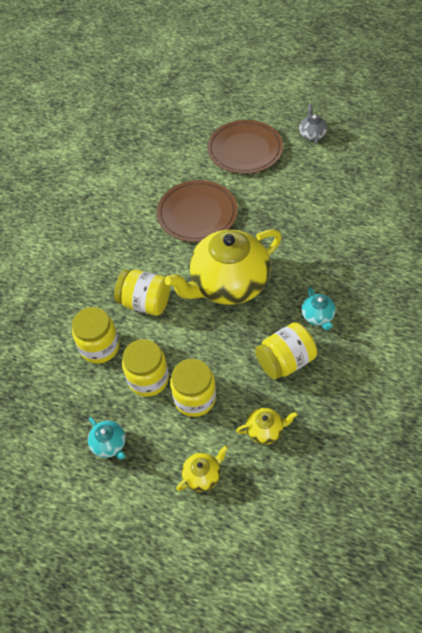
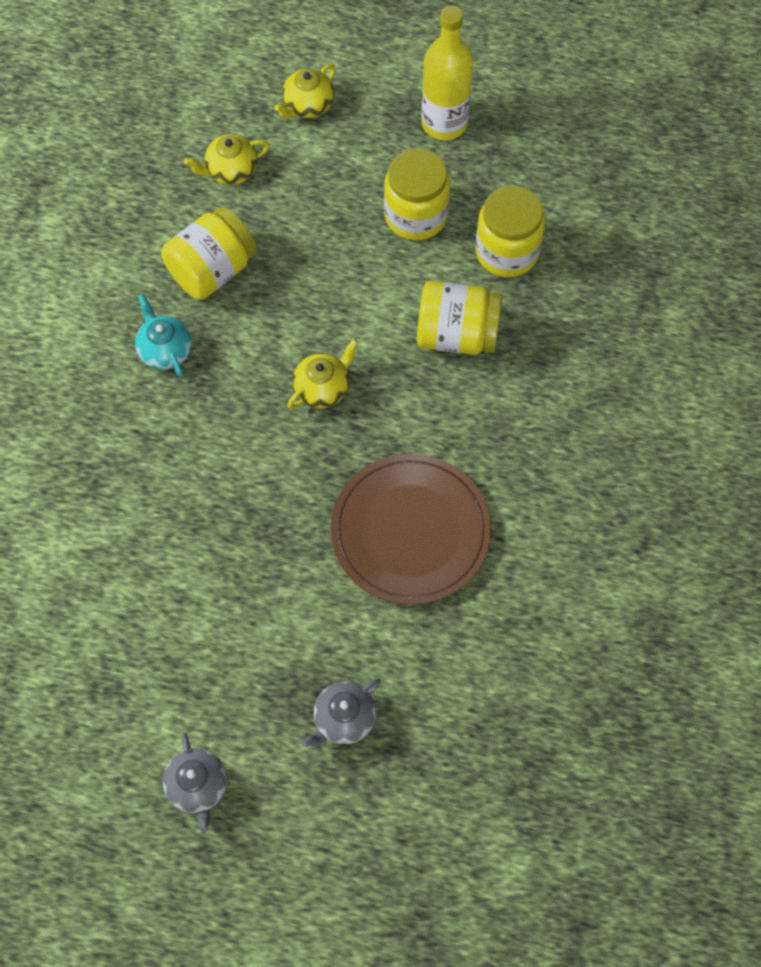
camera: 165 degrees right, 10 degrees up
(109, 444) = (444, 123): turquoise teapot -> yellow bottle
(195, 398) = (339, 198): yellow jar -> none
(228, 284) = (322, 388): yellow teapot -> yellow teapot, size x0.41
(245, 149) = (344, 719): brown plate -> grey teapot

